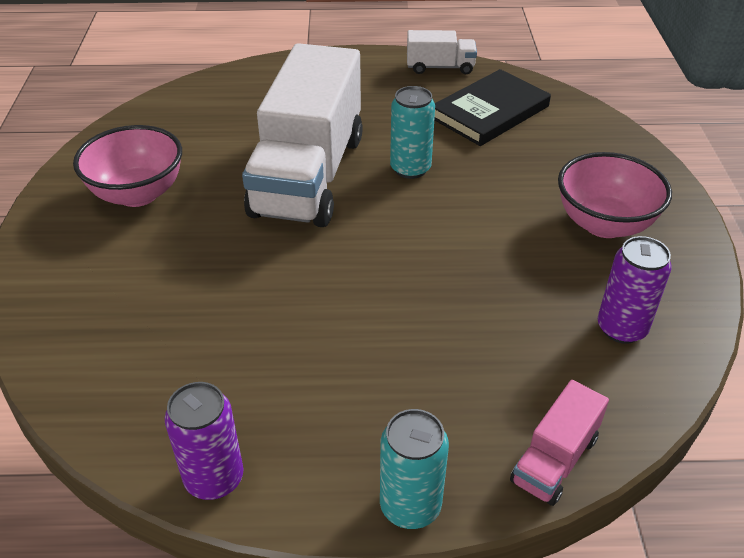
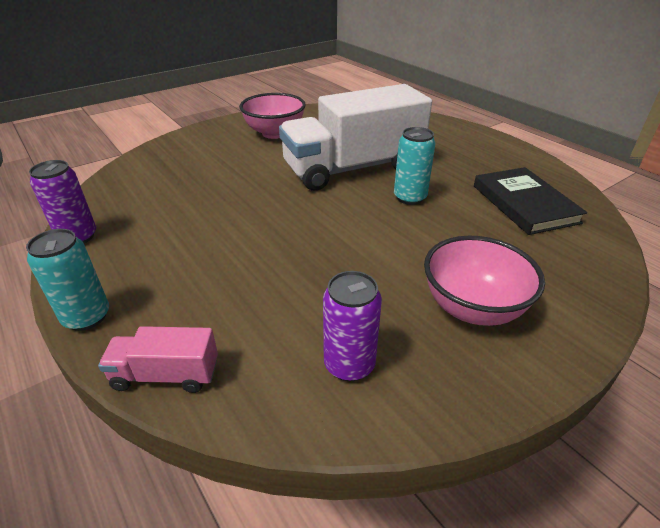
camera: 55 degrees right, 5 degrees down
(440, 67) = (539, 167): white truck -> none
(490, 112) = (524, 204): black book -> black book turned 60 degrees clockwise

